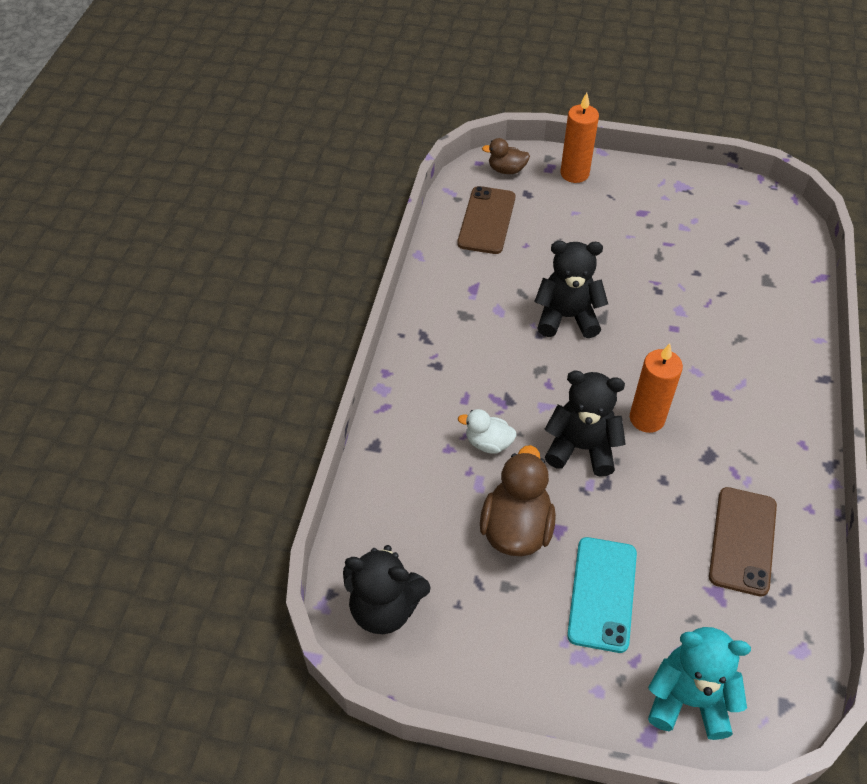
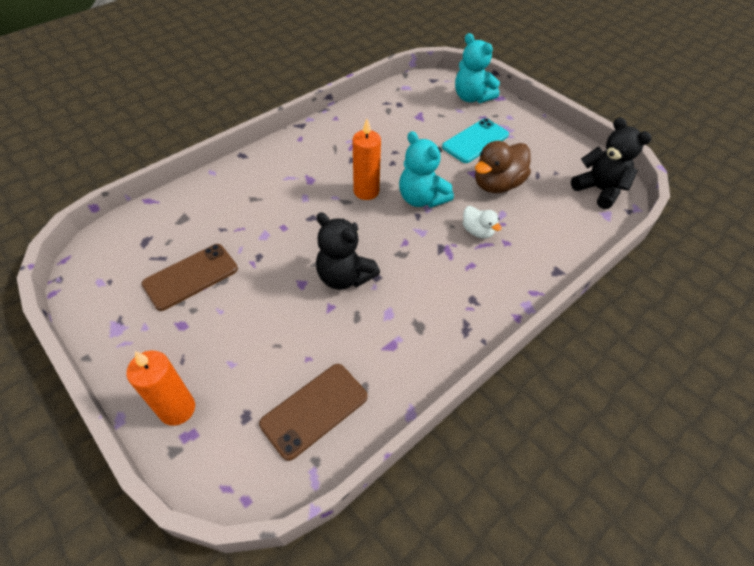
camera: 145 degrees left, 0 degrees up
(506, 170) = (230, 465): brown duck -> none
(581, 448) = (421, 199): black teddy bear -> turquoise teddy bear
(743, 541) = (383, 124): brown phone -> brown phone (191, 276)

